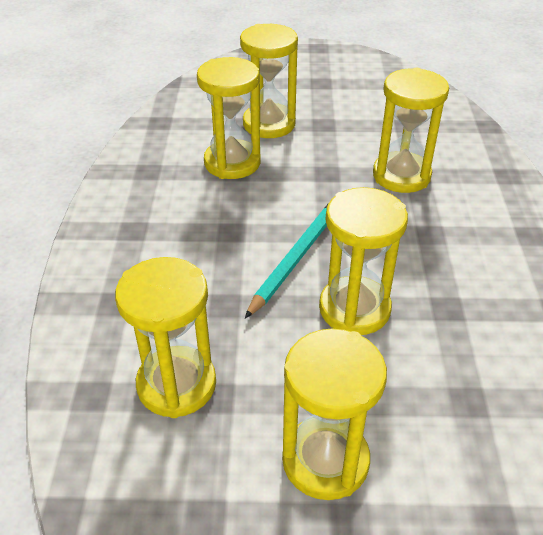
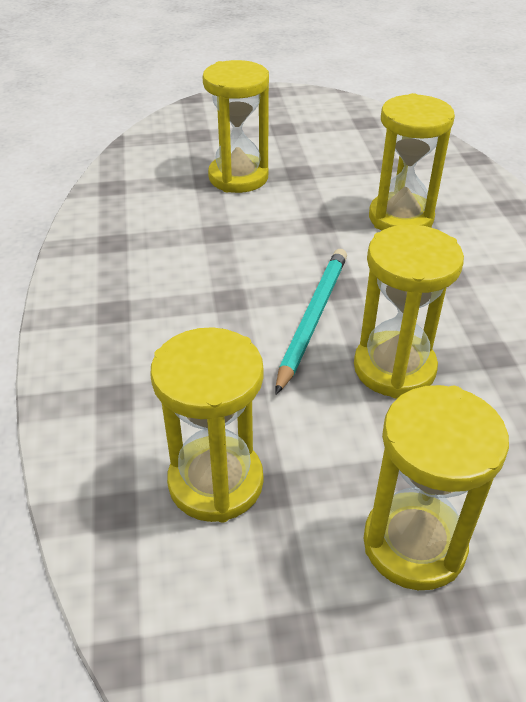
camera: 10 degrees left, 0 degrees up
(232, 163) = (209, 223): yellow hourglass -> none

